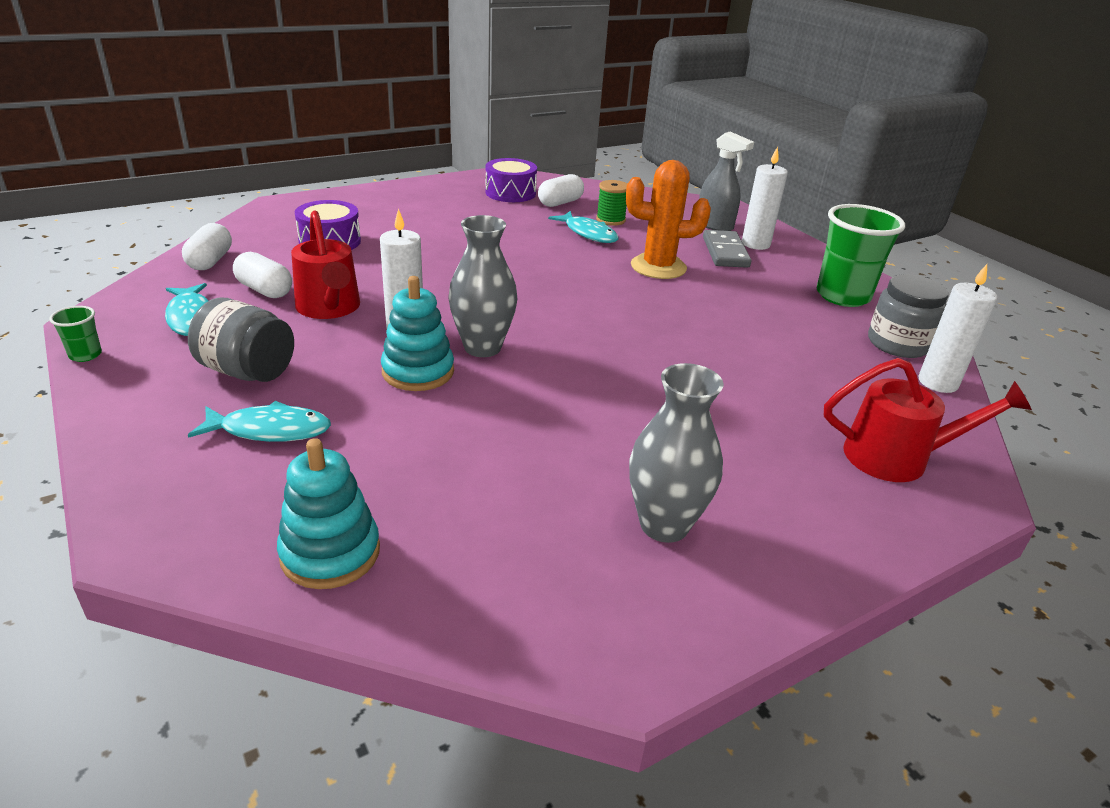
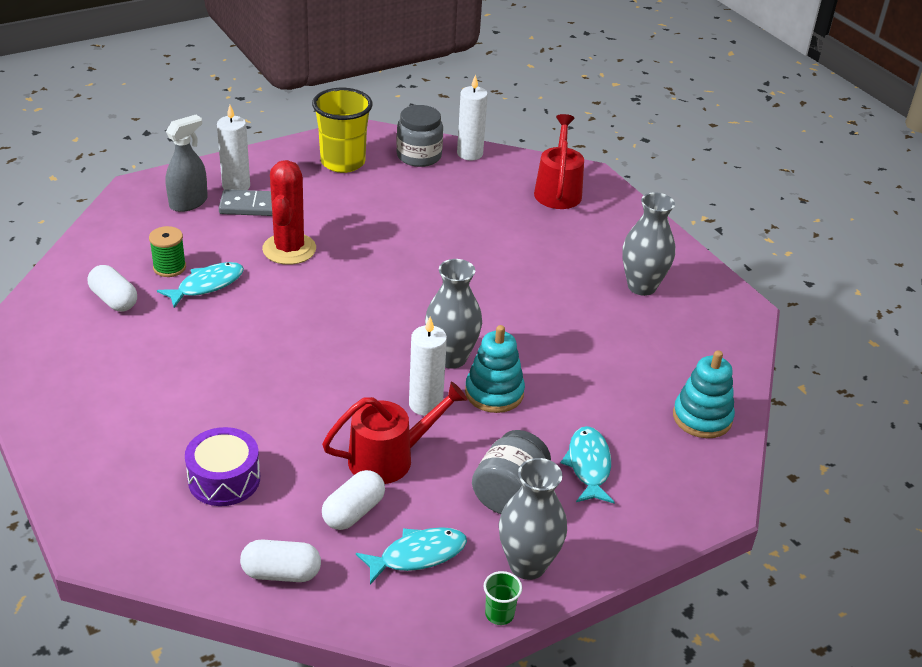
camera: 90 degrees left, 5 degrees up
(138, 375) = (527, 565): none -> grey vase
(510, 193) = (75, 337): purple drum -> none
(658, 267) = (289, 249): orange cactus -> red cactus
(842, 296) = (343, 162): green cup -> yellow cup

